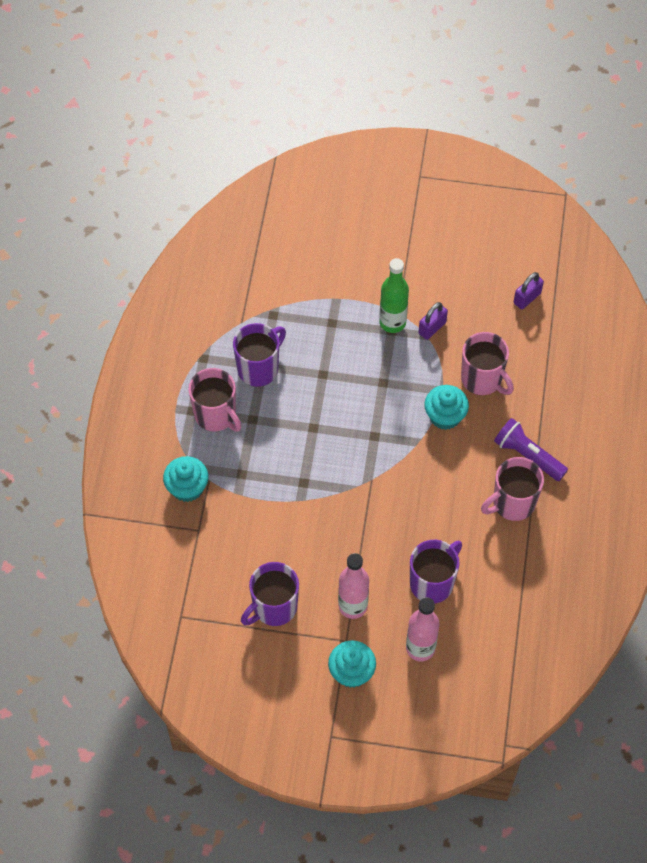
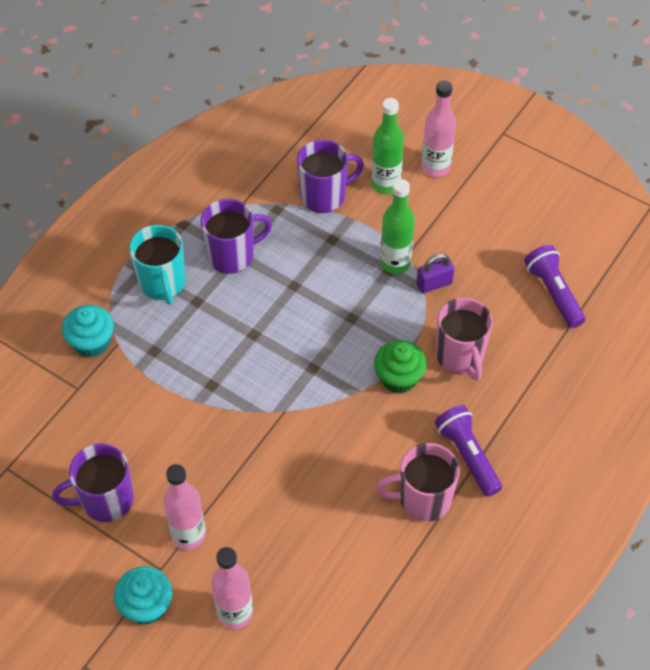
camera: 25 degrees right, 5 degrees down
(216, 415) = (162, 283): pink mug -> turquoise mug
(349, 258) = (385, 184): none -> green bottle
(381, 227) = (435, 167): none -> pink bottle
(432, 583) = (288, 547): purple mug -> purple mug (324, 196)
(445, 416) = (398, 378): turquoise cupcake -> green cupcake
(527, 298) = (553, 292): purple padlock -> purple flashlight

